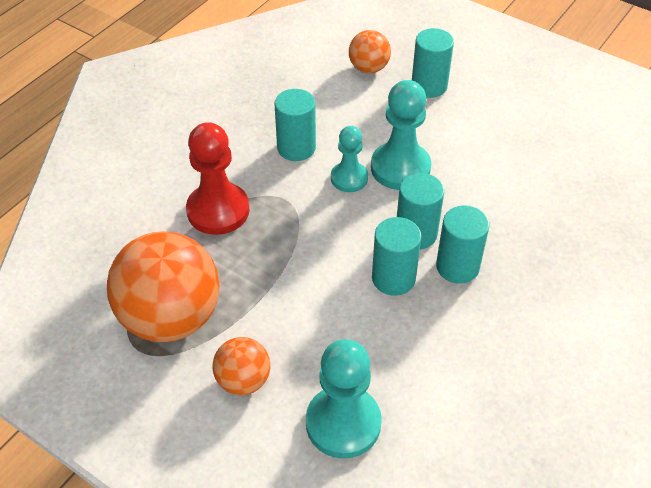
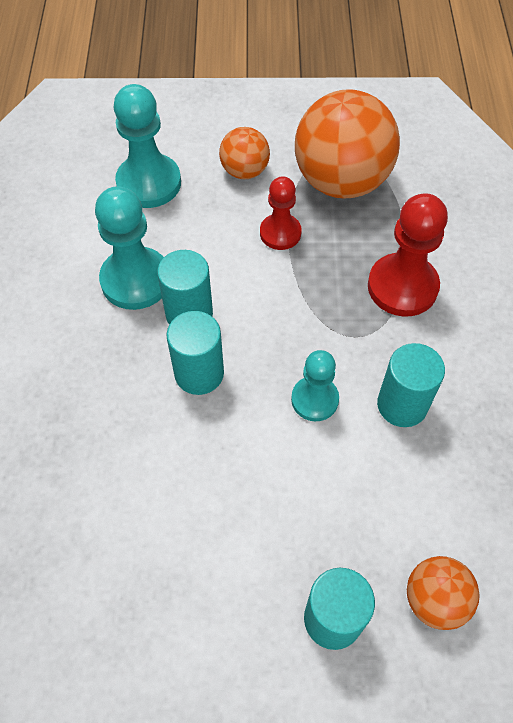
camera: 145 degrees right, 10 degrees up
(267, 302) = (280, 233): none -> red pawn
(400, 168) = (272, 448): turquoise pawn -> turquoise pawn (135, 280)
(457, 267) = (136, 360): turquoise cylinder -> none

